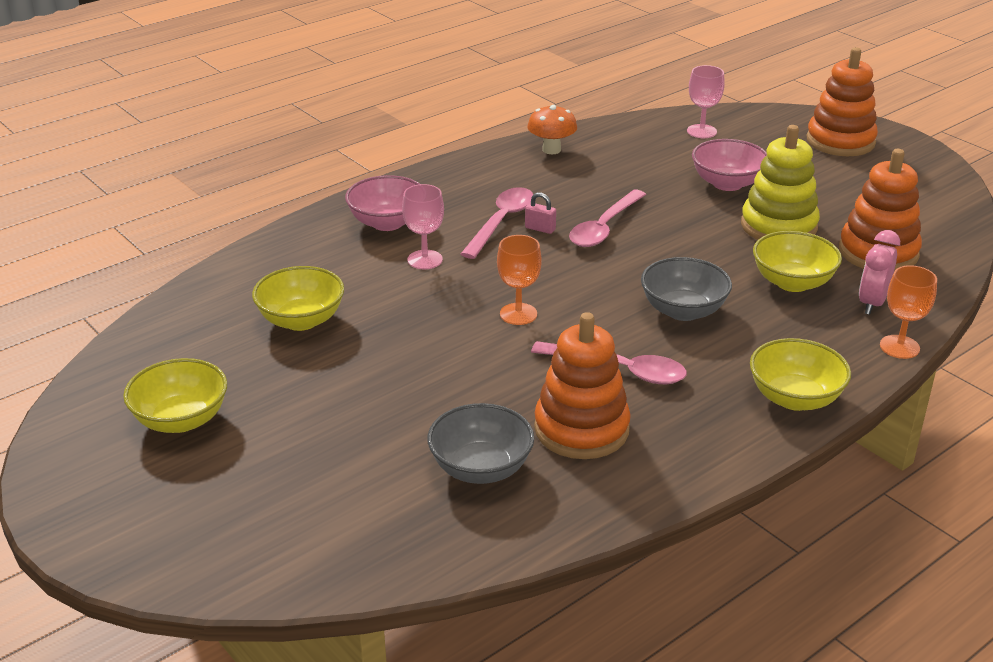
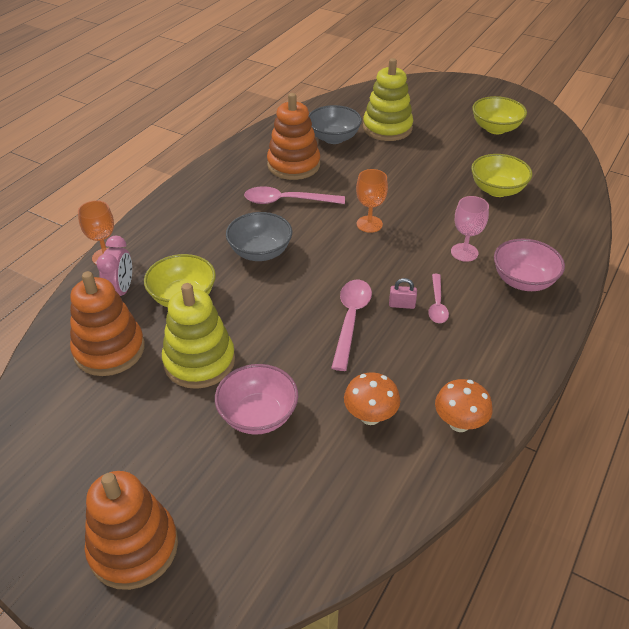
camera: 160 degrees right, 10 degrees up
(367, 467) = (387, 128): none -> yellow stacking toy
(501, 222) = (437, 304): pink spoon -> pink spoon, size x0.63
(625, 166) = (370, 416): none -> orange mushroom
(701, 131) = (310, 517): pink goblet -> none
(795, 398) = (177, 206): yellow bowl -> none

